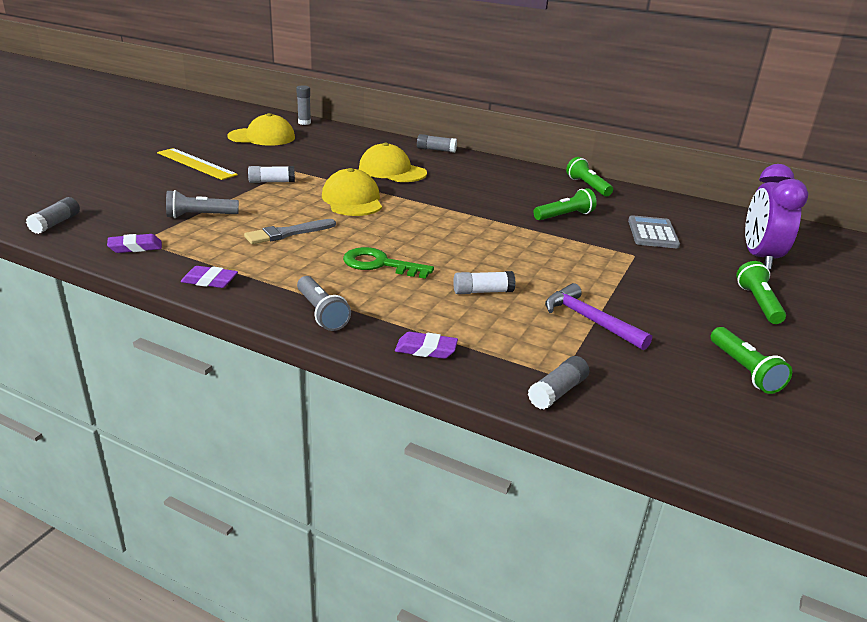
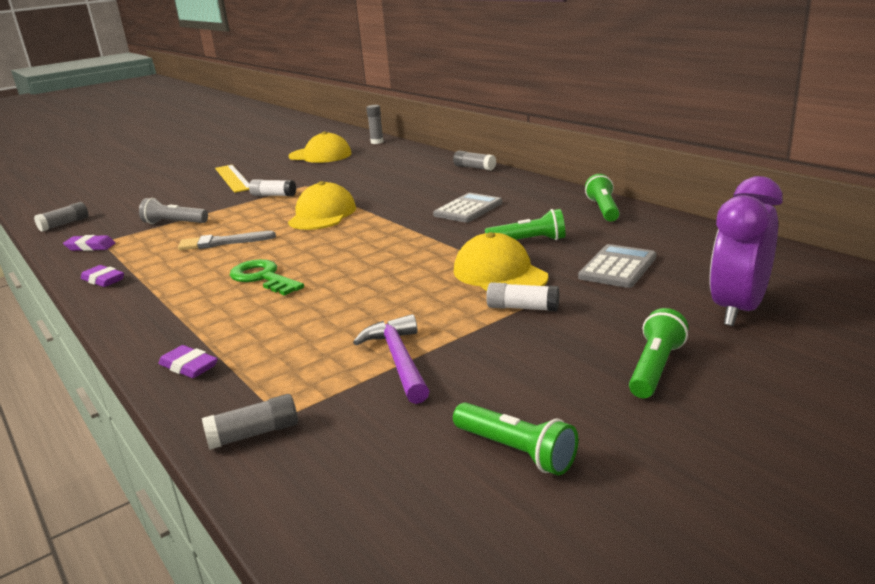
camera: 30 degrees right, 5 degrees down
(321, 313) = (149, 318): grey flashlight -> none
(392, 171) = (400, 188): yellow cap -> yellow cap (499, 274)
(480, 190) = (468, 209): none -> grey calculator
(482, 292) = (325, 315): white glue stick -> white glue stick (522, 308)
(744, 370) = (516, 451): green flashlight -> green flashlight turned 60 degrees counterclockwise

